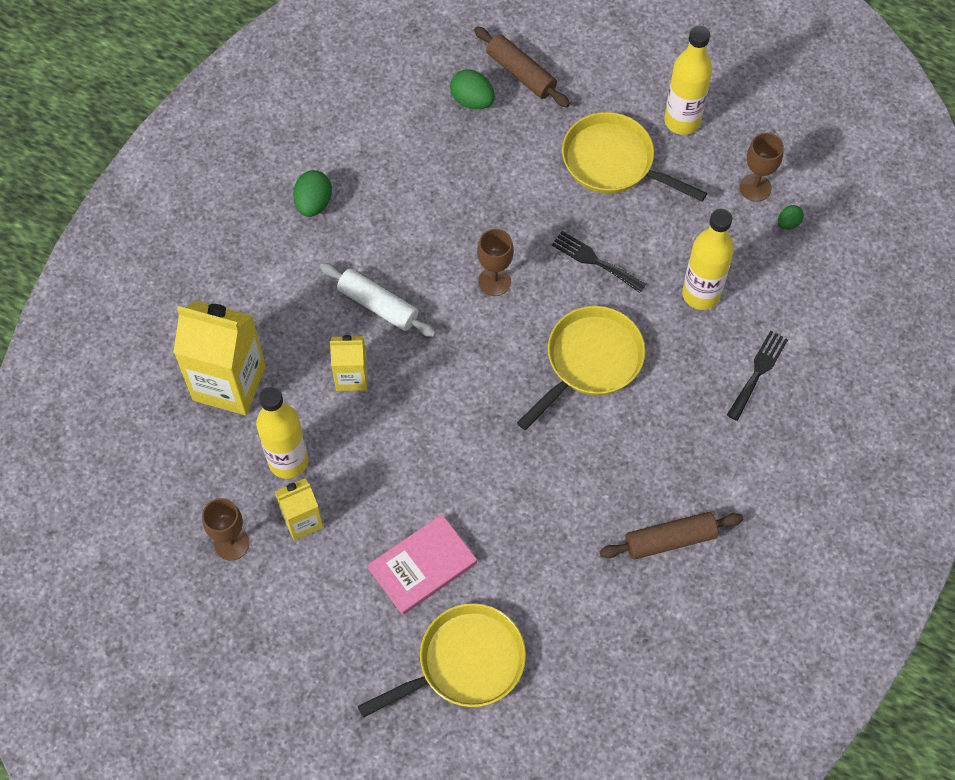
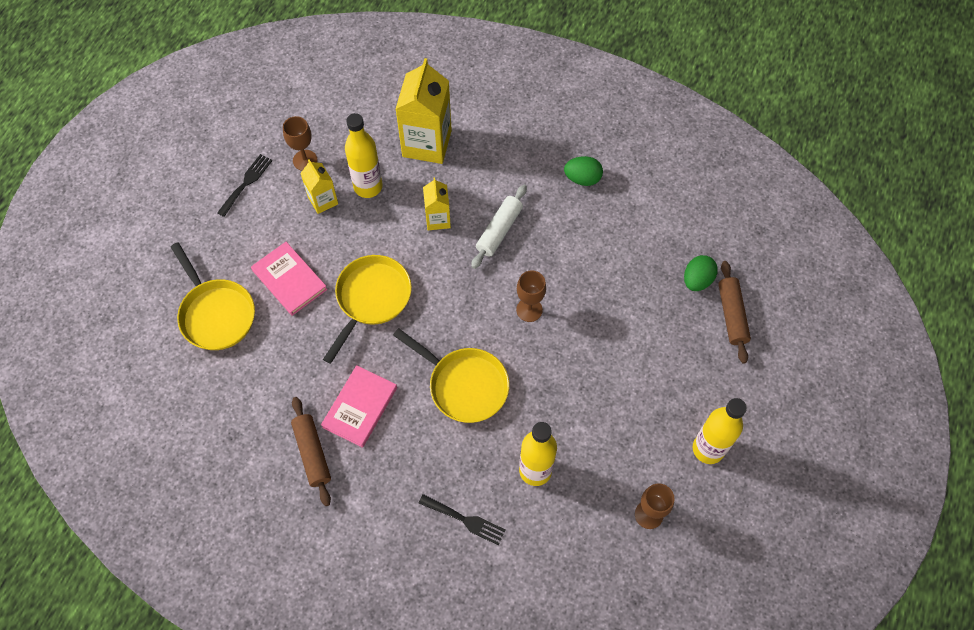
camera: 85 degrees right, 0 degrees up
(521, 73) = (732, 315): brown rolling pin -> brown rolling pin turned 45 degrees counterclockwise
(594, 261) = (557, 383): black fork -> black fork (246, 183)
(612, 482) = (360, 407): none -> pink book
(613, 162) = (655, 393): yellow pan -> yellow pan (371, 299)
(788, 223) = (616, 545): green egg -> none

